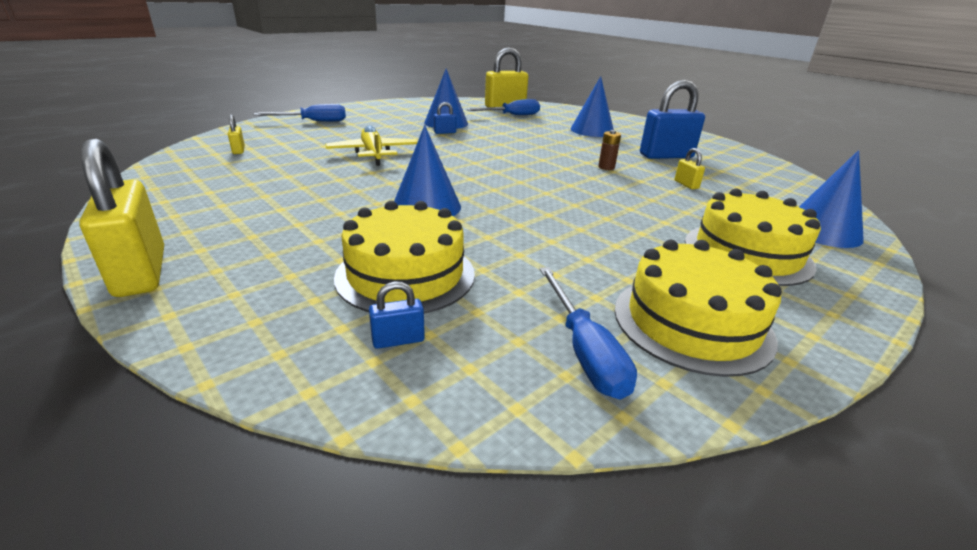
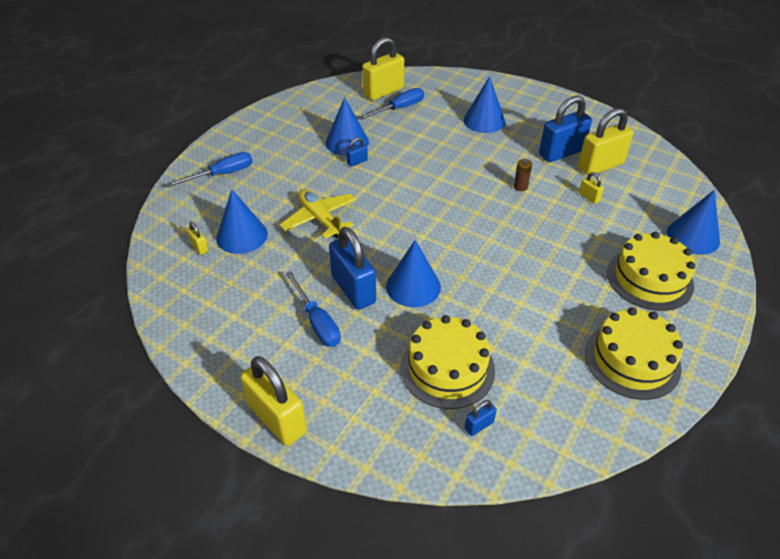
camera: 15 degrees left, 15 degrees up
(286, 151) = (242, 236): none -> blue cone
(356, 197) = (353, 289): none -> blue padlock
(584, 350) = (582, 401): blue screwdriver -> blue screwdriver (317, 322)
(709, 169) = (600, 166): none -> yellow padlock

